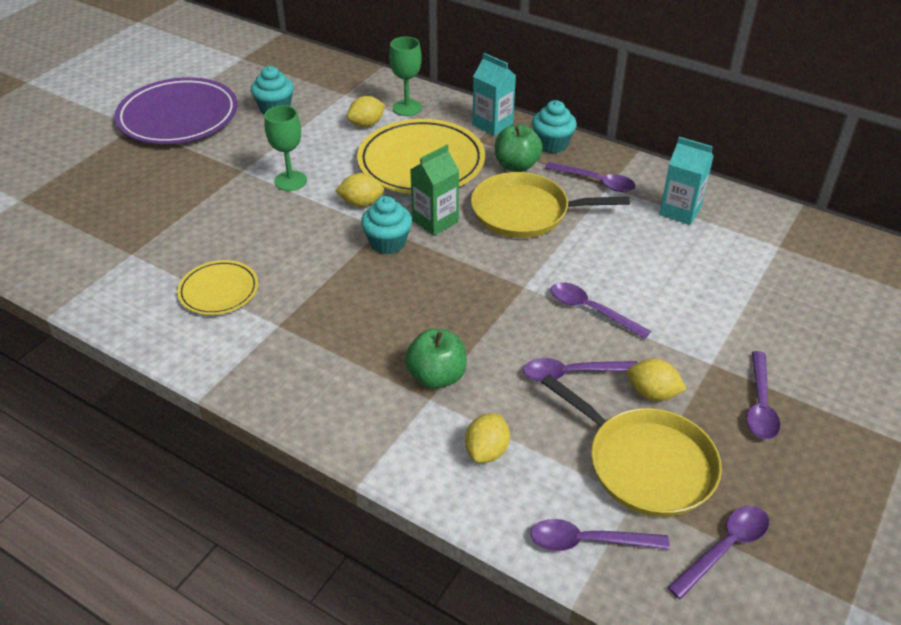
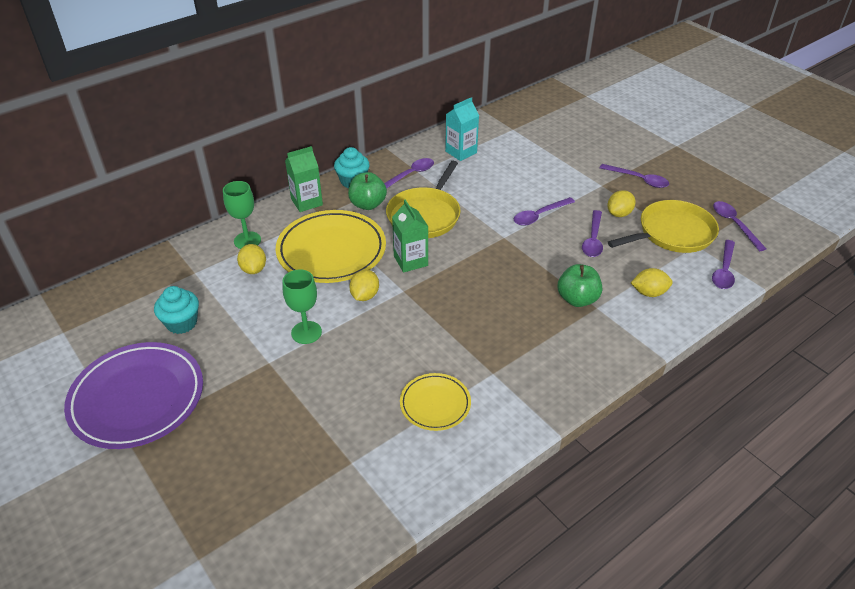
camera: 70 degrees left, 0 degrees up
(387, 243) = (423, 291): turquoise cupcake -> none
(487, 451) = (649, 293): yellow lemon -> yellow lemon turned 45 degrees counterclockwise
(492, 124) = (306, 202): turquoise carton -> green carton

